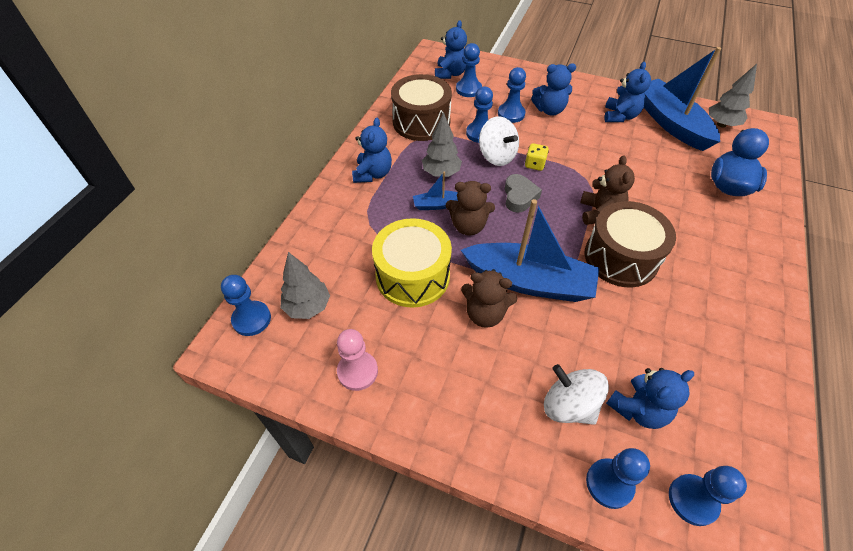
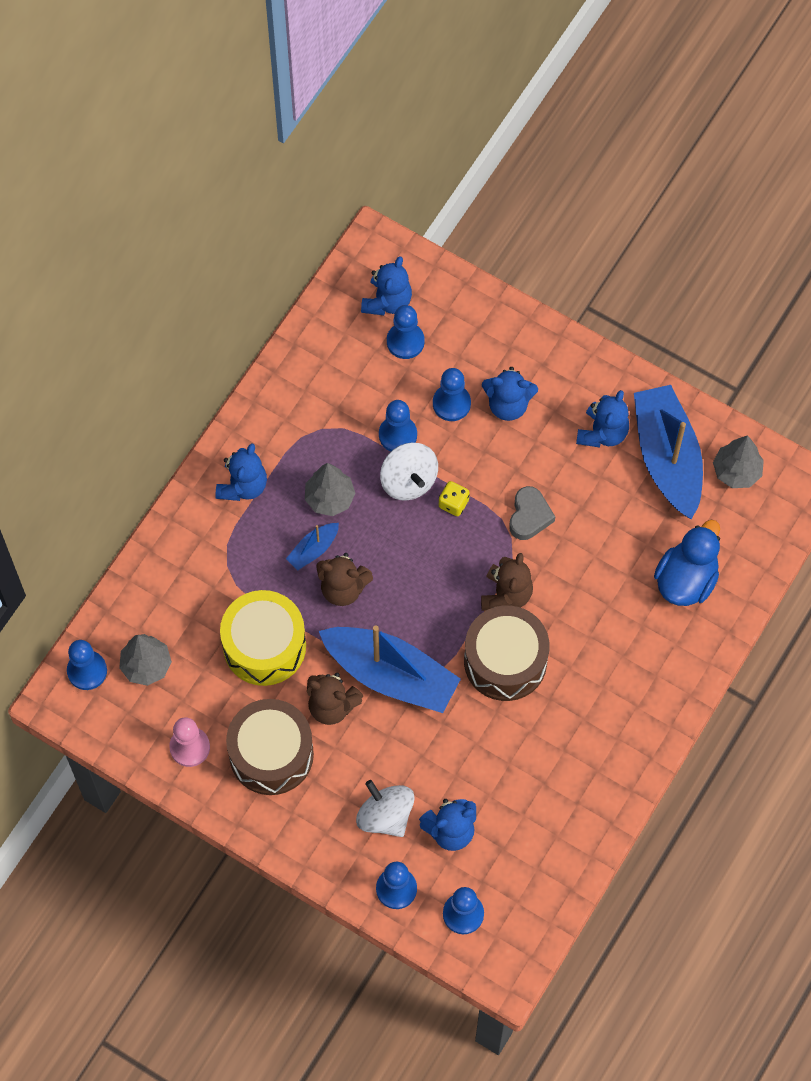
camera: 10 degrees right, 15 degrees up
(421, 122) = (323, 400): brown drum -> brown drum (271, 754)
(437, 205) = (313, 549): blue boat -> blue boat turned 45 degrees counterclockwise
(519, 196) = (417, 553): grey heart -> grey heart (529, 516)

